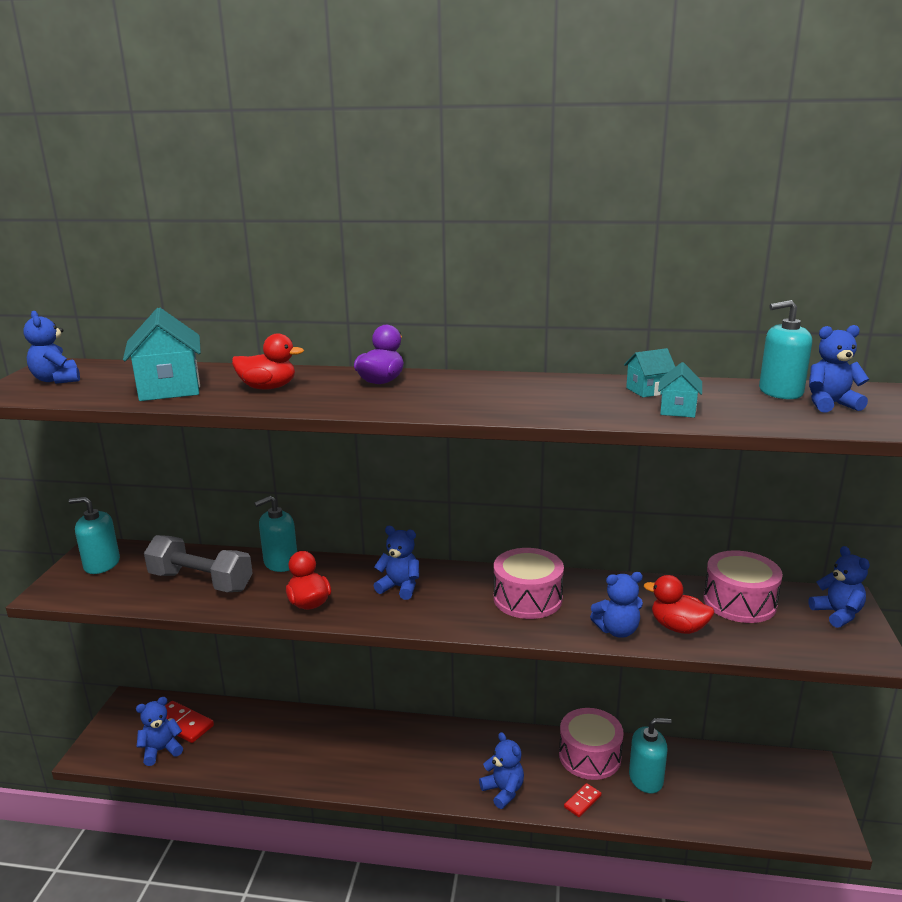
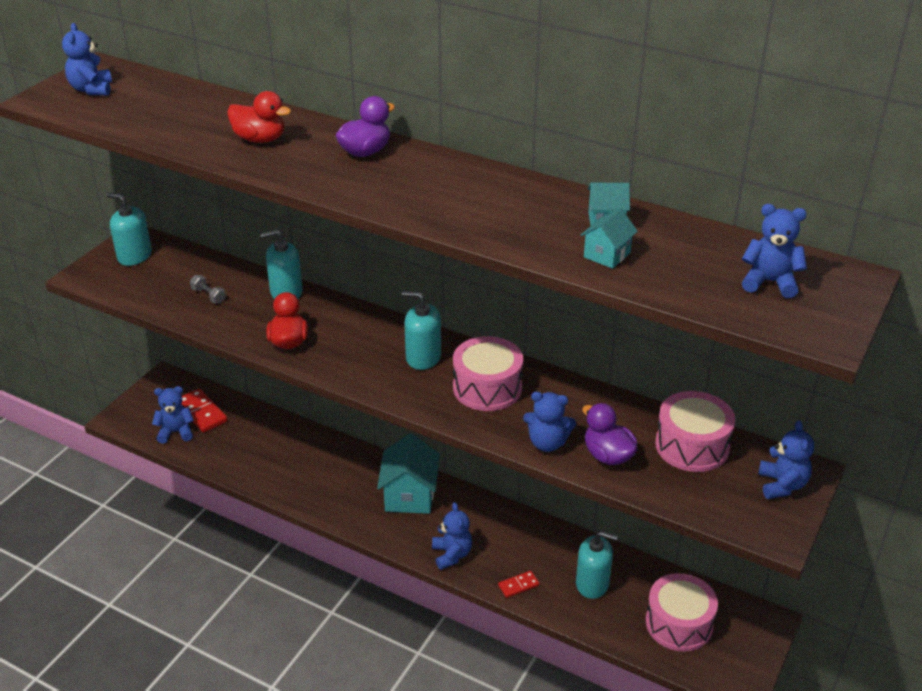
camera: 20 degrees right, 15 degrees up
(169, 389) = (176, 122): turquoise house -> turquoise house (409, 495)
(201, 582) = (208, 296): grey dumbbell -> grey dumbbell, size x0.41
(400, 587) = (377, 346): blue teddy bear -> none
(589, 756) = (552, 547): pink drum -> pink drum (679, 623)
(678, 627) = (607, 455): red duck -> purple duck
(780, 392) = (738, 253): turquoise soap dispenser -> turquoise soap dispenser (423, 357)

